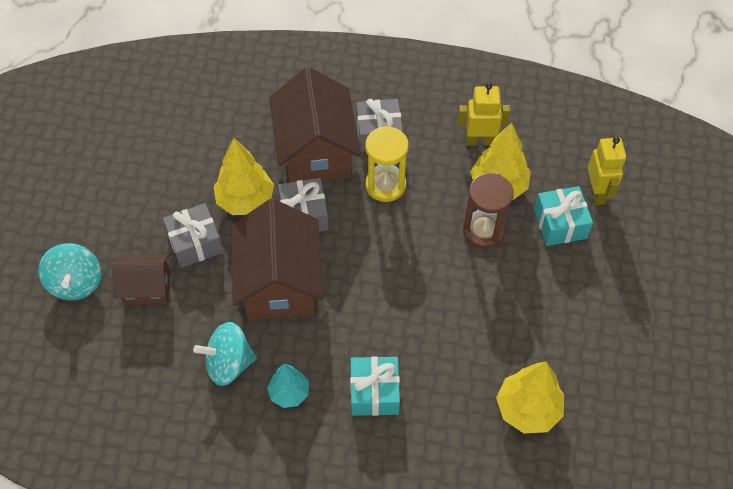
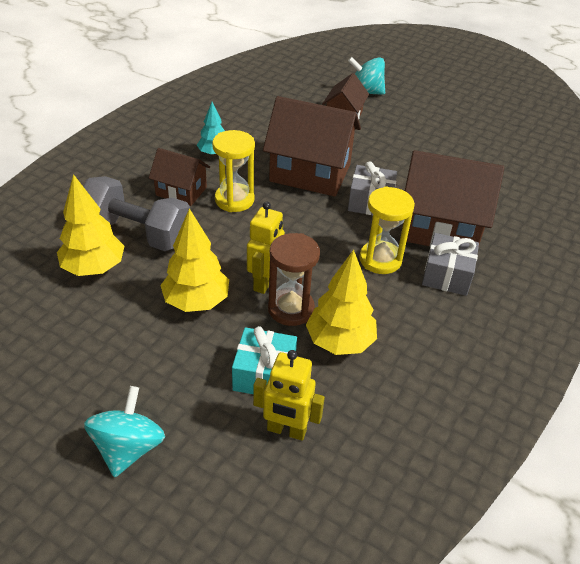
camera: 110 degrees right, 15 degrees down
(195, 243) = (372, 144): grey gift -> none
(229, 364) = (257, 135): turquoise spinning top -> turquoise spinning top (128, 448)
(245, 200) = (401, 176): yellow tree -> yellow tree (196, 302)
(362, 335) = (234, 200): none -> yellow hourglass
(374, 392) = (181, 191): turquoise gift -> brown house
(461, 399) = (137, 233): none -> grey dumbbell
(479, 141) = (408, 350): yellow robot -> yellow robot (265, 282)

